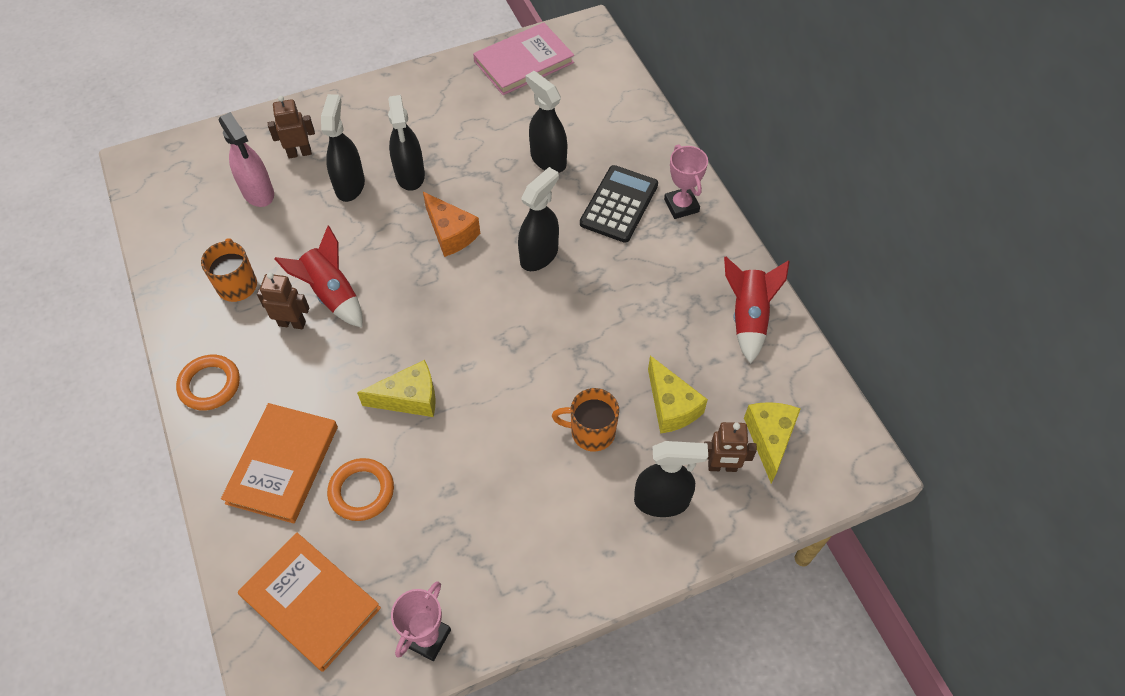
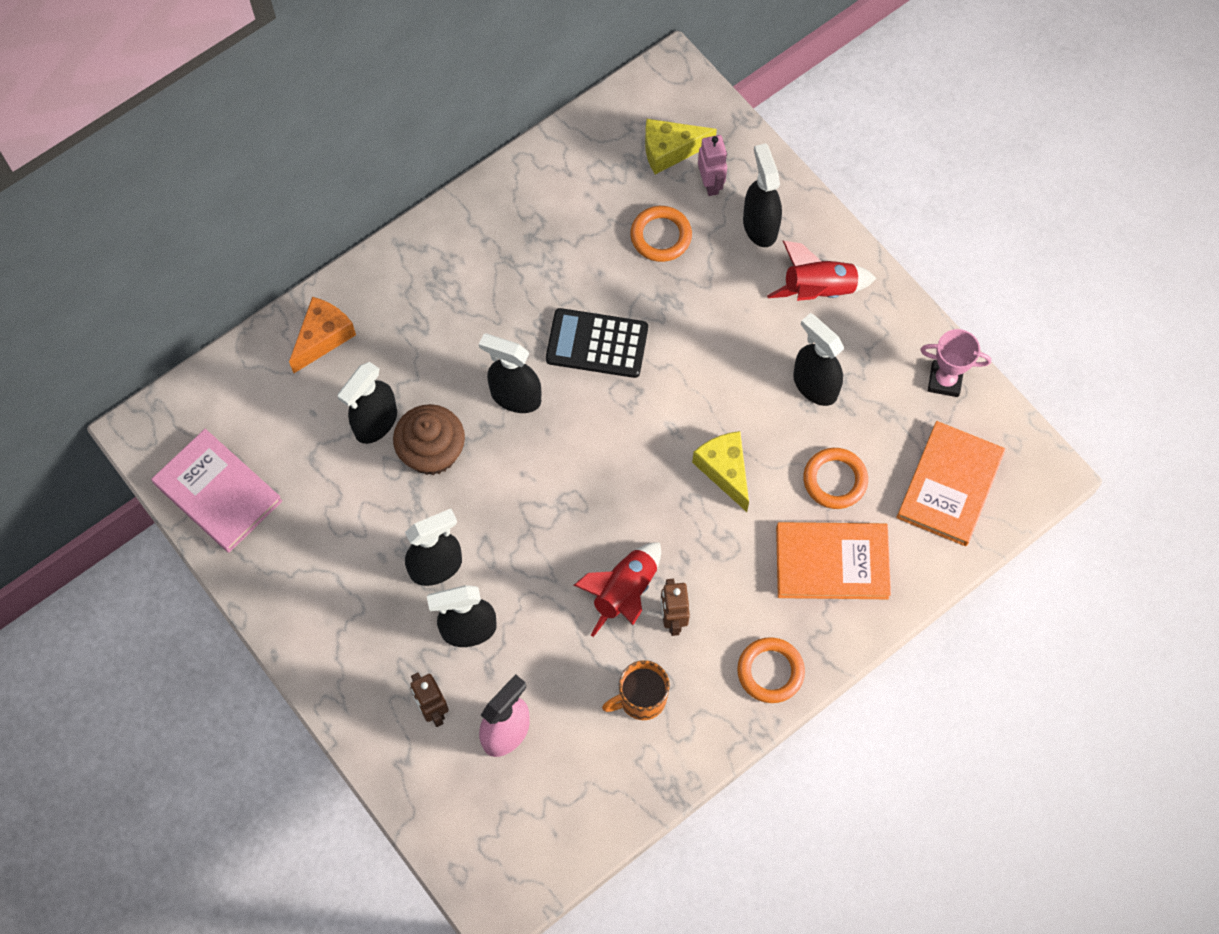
camera: 105 degrees left, 10 degrees up
(450, 233) = (509, 495): orange cheese -> orange cheese (323, 337)
(467, 502) = (814, 385): none -> black spray bottle
(509, 190) = (432, 452): none -> brown cupcake
(591, 432) = (710, 298): orange mug -> none
(619, 204) = (424, 334): black calculator -> black calculator (597, 344)
(671, 406) = (661, 236): yellow cheese -> orange ring
(681, 206) = (410, 272): pink trophy -> none
(722, 467) = (710, 184): brown robot -> pink robot
(748, 317) = (540, 187): red rocket -> red rocket (819, 290)

